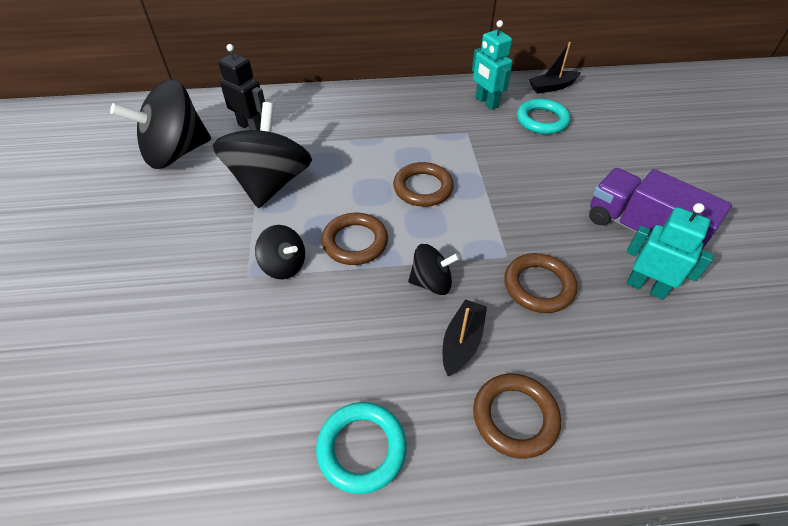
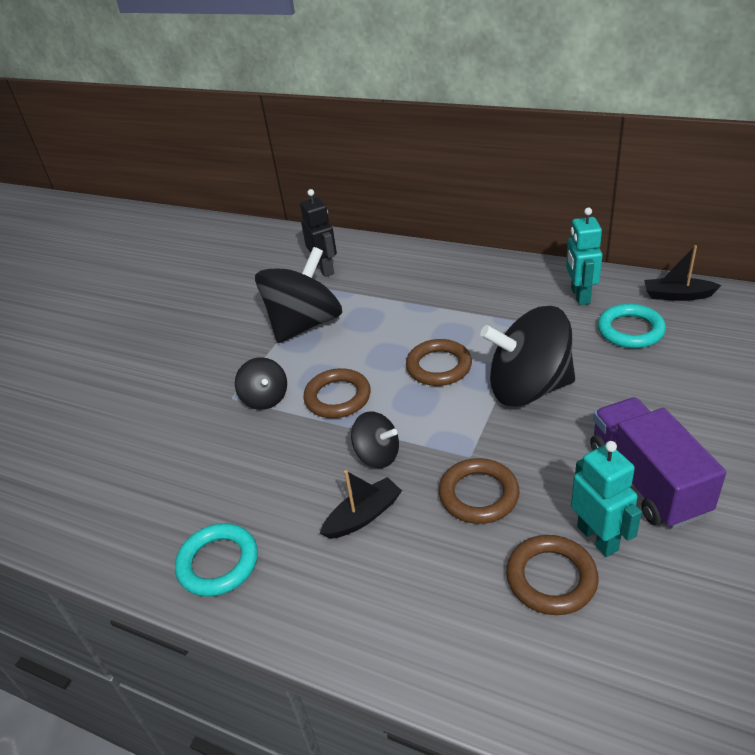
camera: 35 degrees right, 10 degrees down
(176, 153) = (248, 278): black spinning top -> black spinning top (528, 388)
(515, 417) = (359, 596): brown ring -> brown ring (551, 578)

